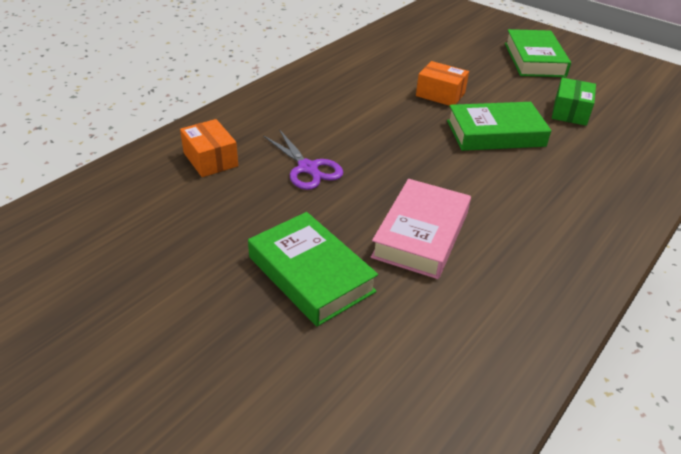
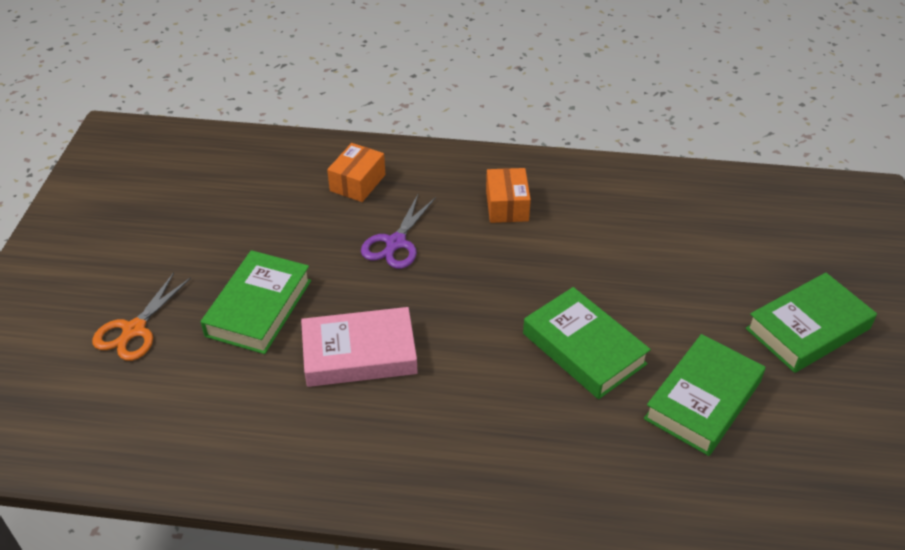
camera: 60 degrees right, 5 degrees up
(256, 382) = (134, 330): none -> orange scissors
(440, 94) = (622, 277): orange box -> orange box (507, 206)
(570, 112) = (702, 400): green box -> green book

